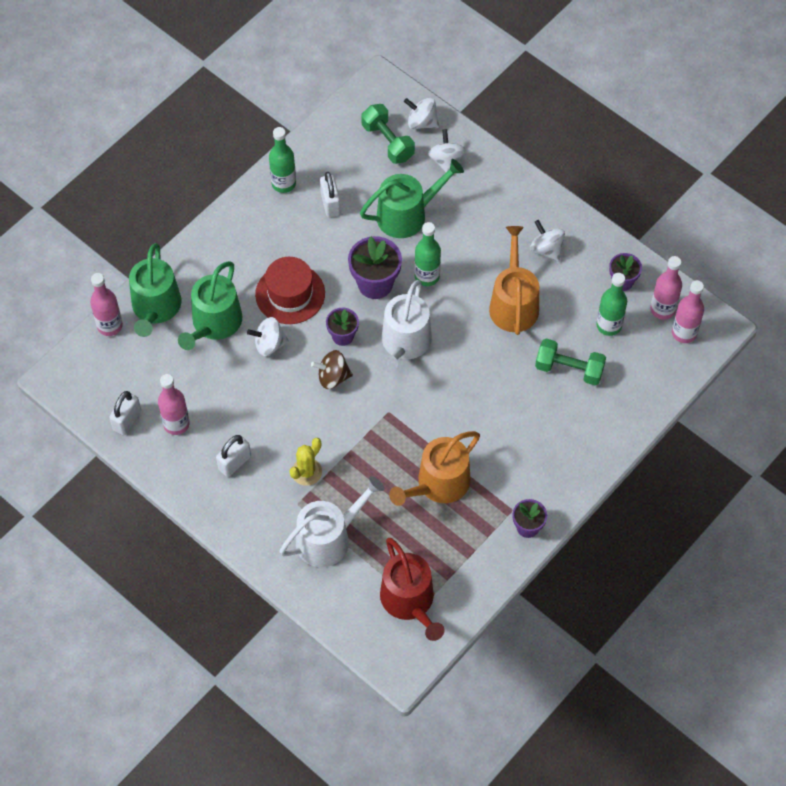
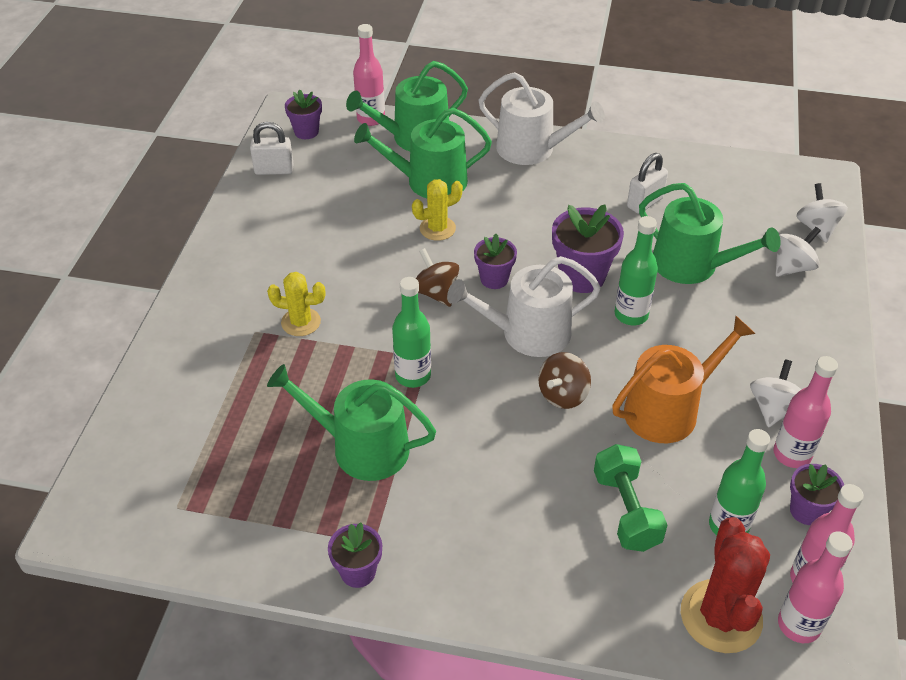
camera: 60 degrees right, 15 degrees down
(94, 378) = (306, 132): none -> purple flower pot
(176, 424) = (293, 203): pink bottle -> pink bottle (792, 454)
(234, 463) = (275, 262): white padlock -> none
(269, 344) = (437, 228): white spinning top -> yellow cactus
(283, 183) = (634, 161): green bottle -> green bottle (413, 376)
(290, 294) = (510, 218): red hat -> none
(329, 538) = (226, 377): white watering can -> white watering can (532, 149)
(388, 142) = (763, 213): green dumbbell -> none
(410, 601) = (178, 491): red watering can -> none
(438, 484) = (361, 447): orange watering can -> green watering can
(467, 353) = (563, 395): none -> brown spinning top
(659, 365) = (721, 616): none -> red cactus

